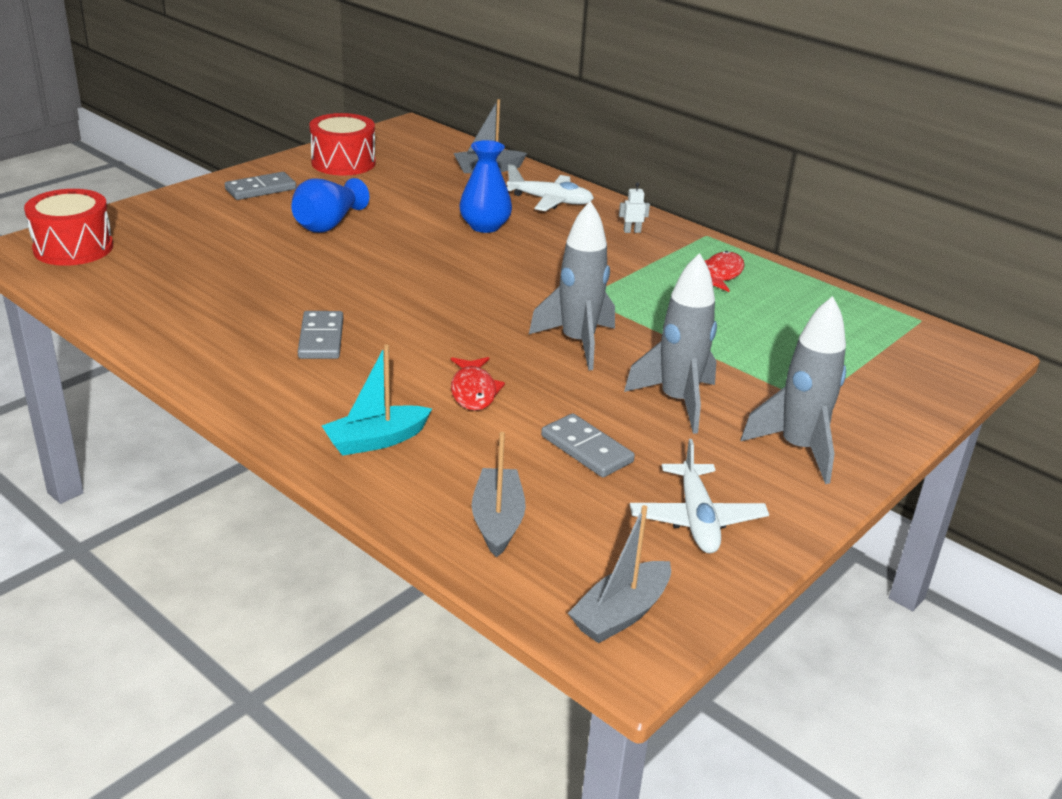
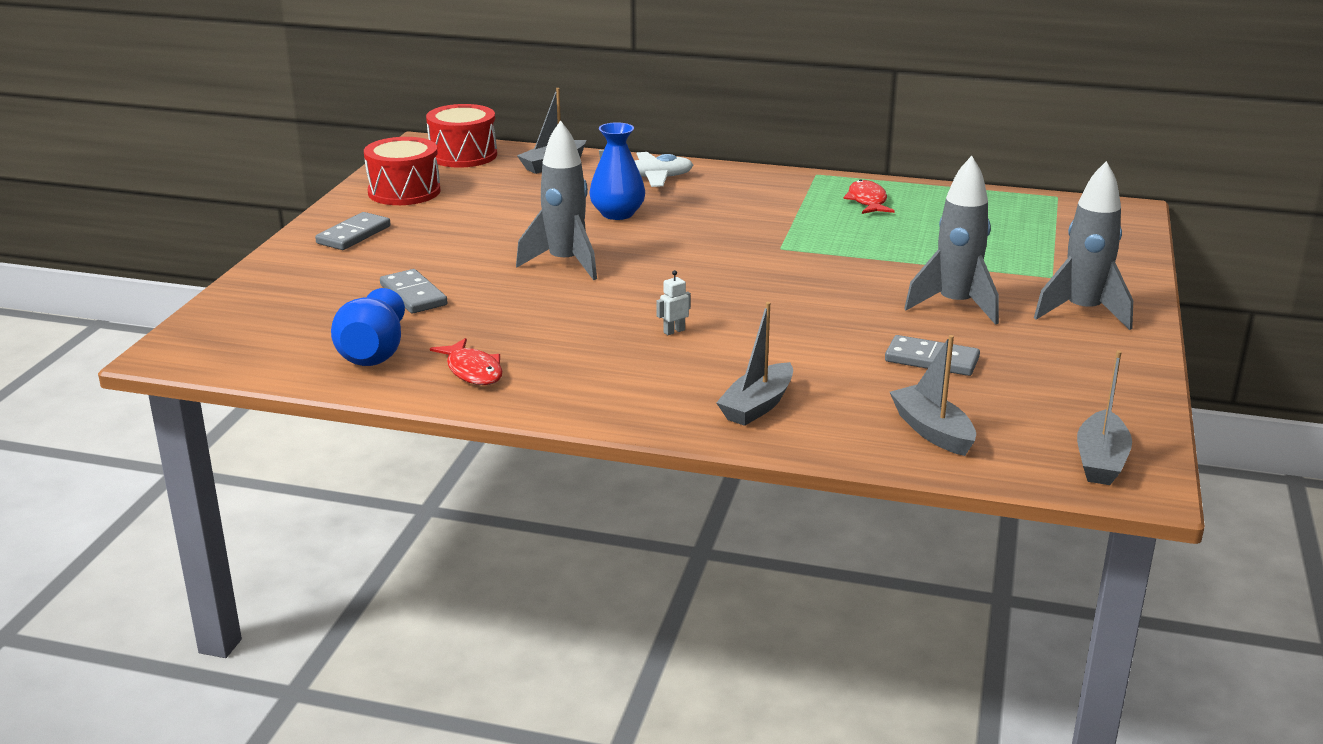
camera: 25 degrees left, 5 degrees down
(73, 248) = (233, 336): red drum -> red drum (463, 155)
(321, 338) = (597, 343): grey domino -> grey domino (413, 295)
(328, 224) = (467, 248): blue vase -> blue vase (373, 352)
(376, 440) = (757, 406): turquoise boat -> grey boat
(473, 391) = (786, 345): red fish -> red fish (473, 371)
(577, 343) = (822, 285): grey rocket -> grey rocket (565, 263)
(632, 231) = (751, 186): white robot -> white robot (674, 331)
(696, 519) = (1072, 382): white plane -> none

